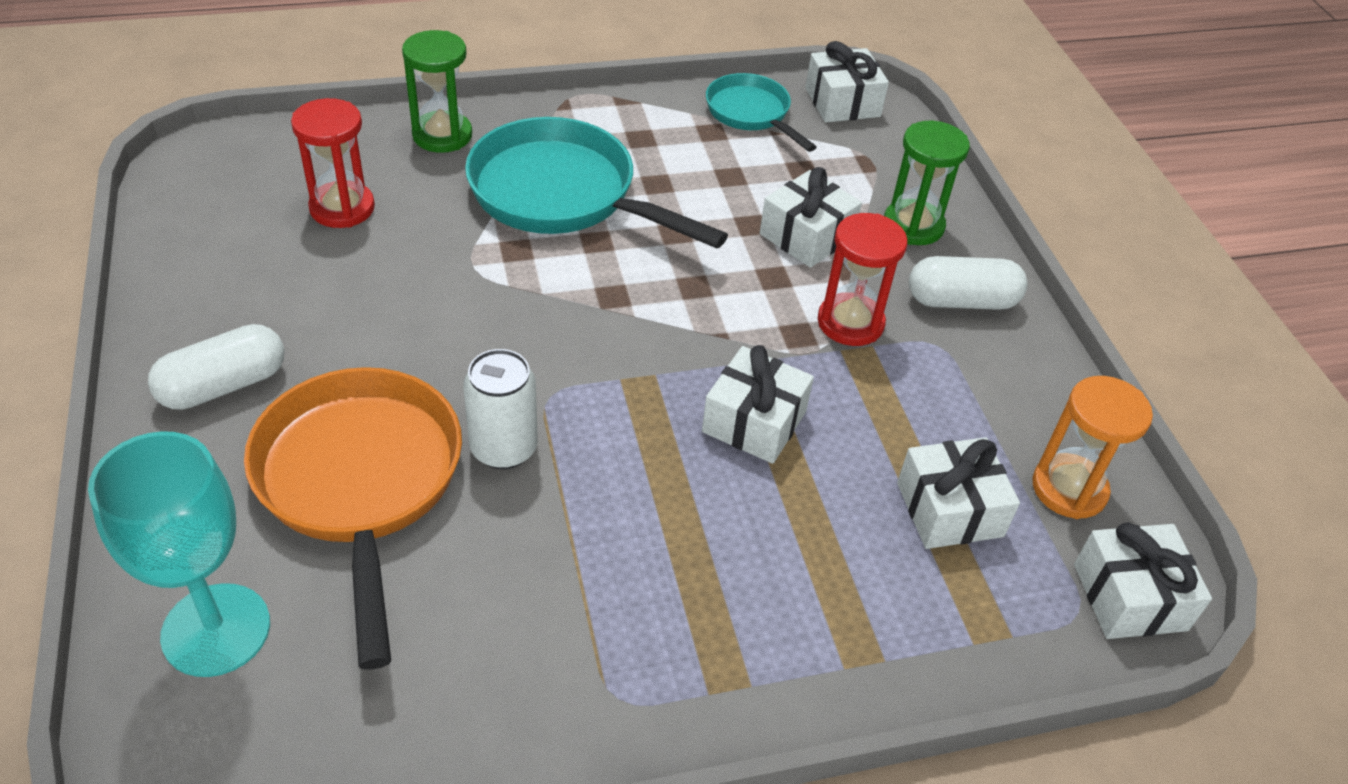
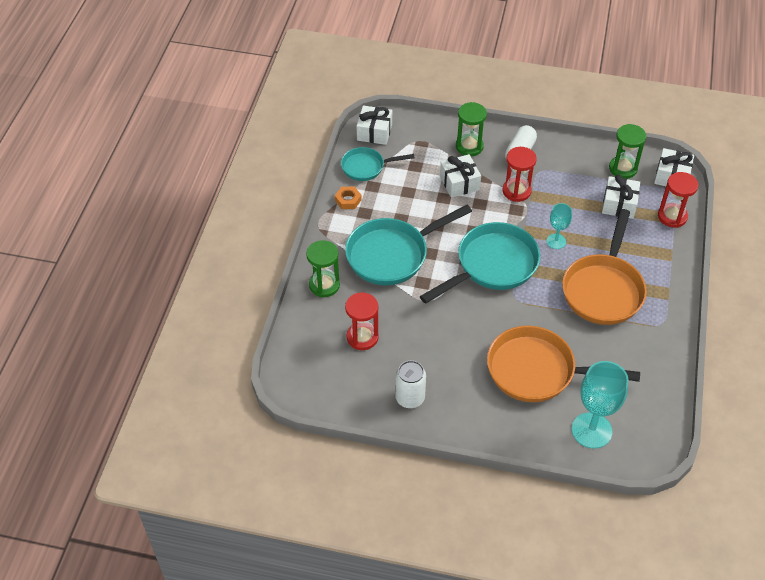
camera: 60 degrees left, 5 degrees up
(223, 385) = (463, 405): white capsule -> none
(503, 448) = (538, 321): white can -> white can (410, 398)
(619, 336) = (492, 265): none -> turquoise pan
(657, 113) = (348, 200): none -> orange nut
(664, 545) = (603, 289): none -> orange pan
(754, 422) = (556, 241): white gift -> turquoise goblet
(995, 632) = (672, 216): none -> red hourglass
(1069, 489) = (623, 168): orange hourglass -> green hourglass

